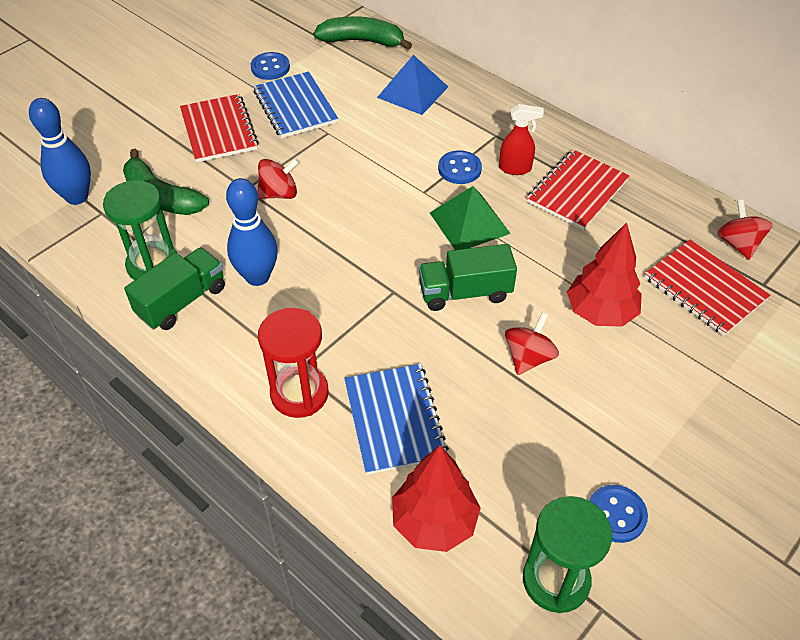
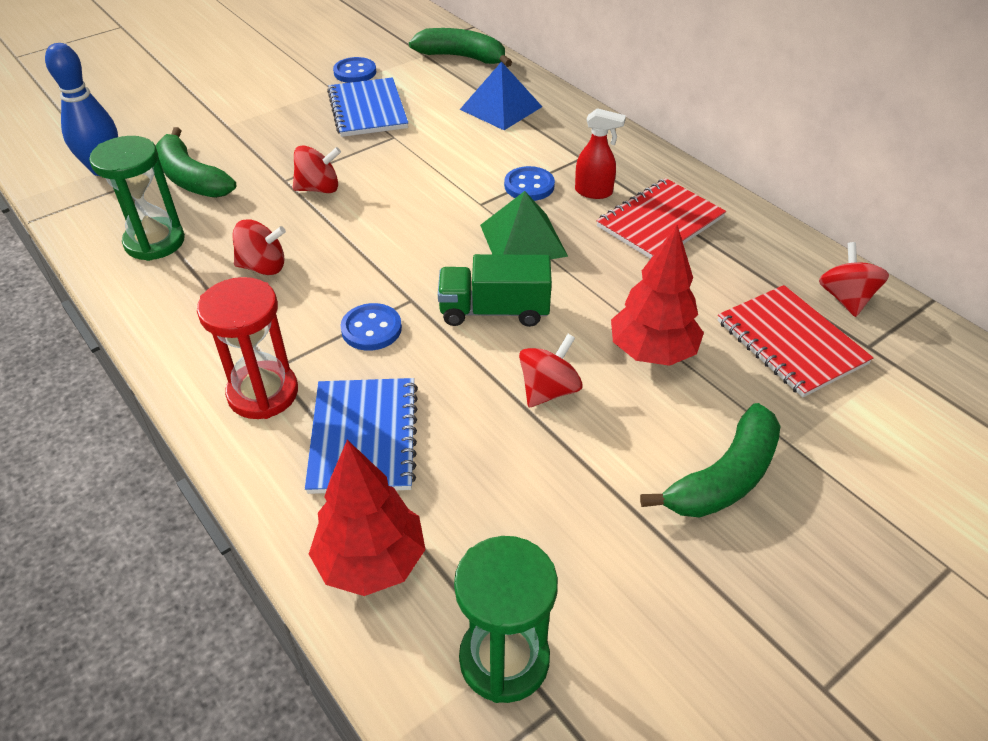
camera: 10 degrees right, 5 degrees down
(182, 301) = (170, 281): green truck -> none
(219, 130) = (278, 123): red notebook -> none
(257, 277) = (263, 267): blue bowling pin -> red spinning top
(616, 515) = (607, 590): blue button -> blue button (371, 329)
(679, 412) = (724, 478): none -> green banana

